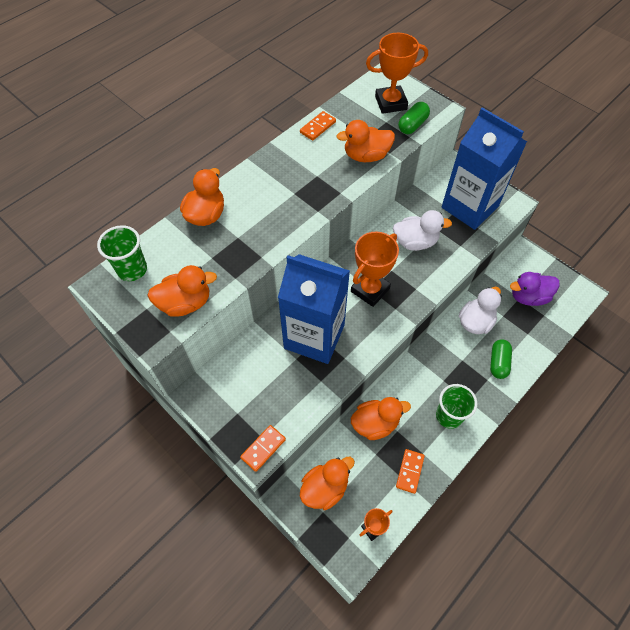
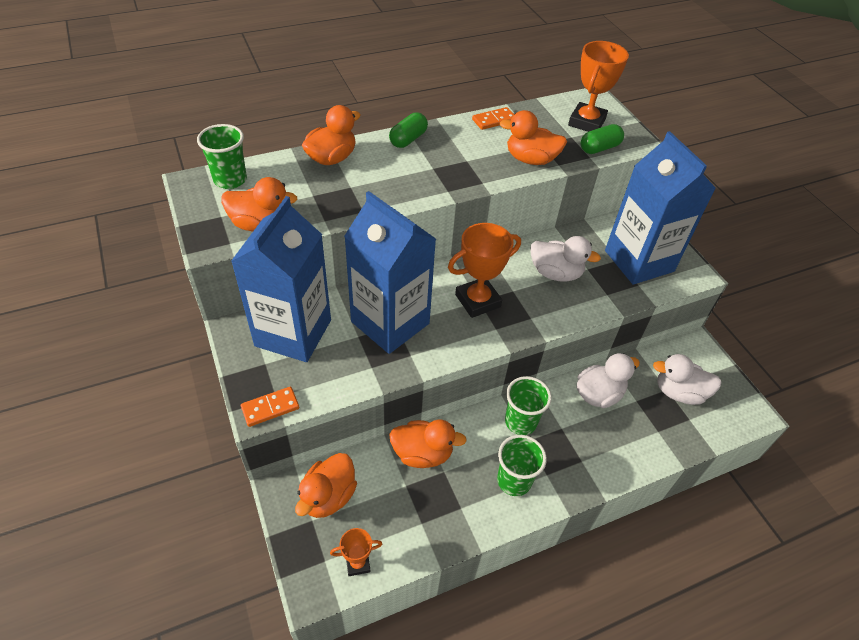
camera: 20 degrees right, 10 degrees down
(244, 377) = (293, 333): none -> blue carton
(325, 488) = (328, 496): orange duck -> orange duck turned 135 degrees clockwise
(390, 103) = (586, 122): orange trophy -> orange trophy turned 75 degrees counterclockwise
(410, 471) = (435, 521): orange domino -> none
(432, 368) = (520, 422): none -> green cup
(498, 363) = (605, 448): green capsule -> green capsule (408, 139)
(528, 297) = (679, 392): purple duck -> white duck

